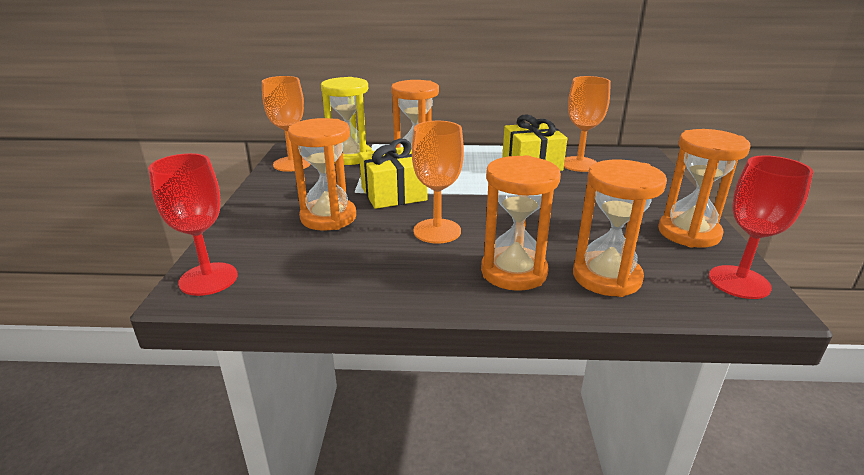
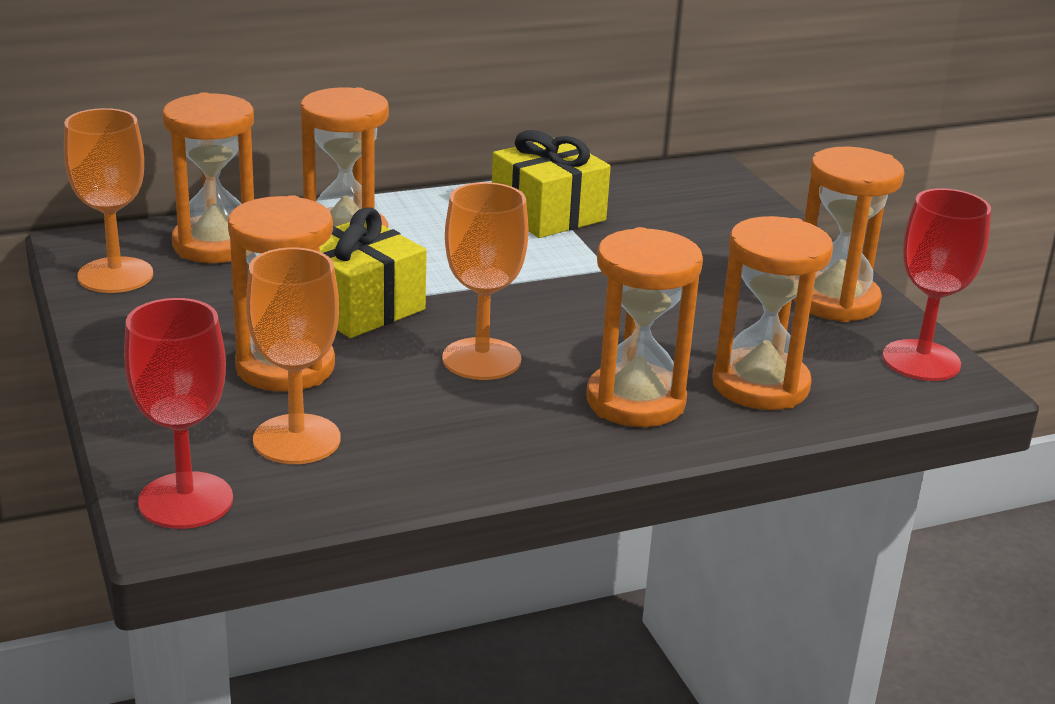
camera: 25 degrees left, 0 degrees up
(350, 157) = (216, 245): yellow hourglass -> orange hourglass
(579, 164) = (624, 204): orange goblet -> orange goblet (297, 439)

